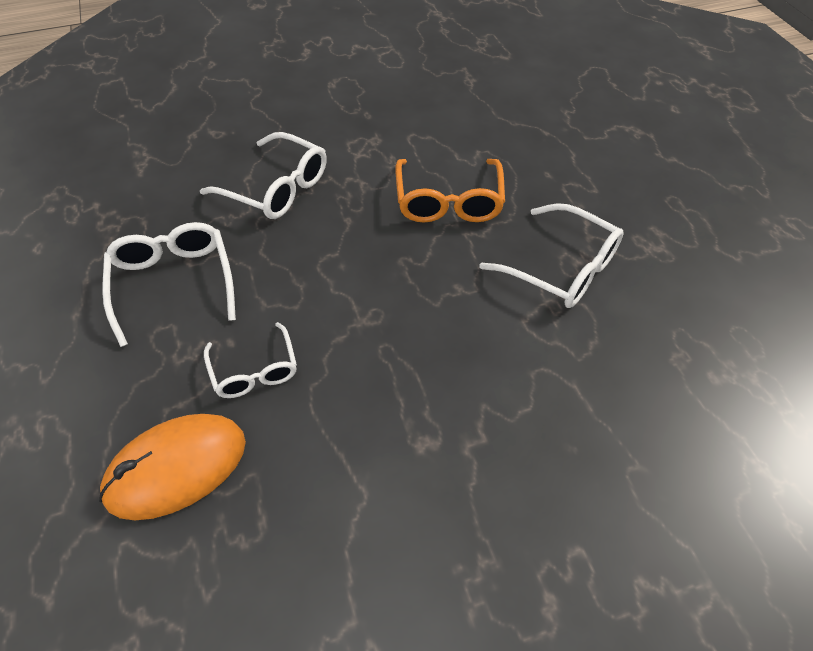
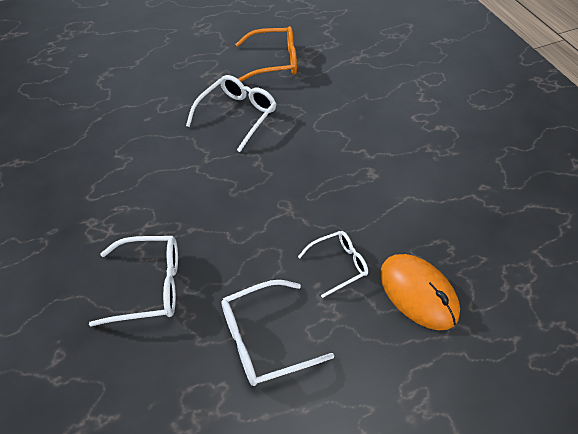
camera: 95 degrees left, 0 degrees up
(276, 188) = (149, 286): white glasses -> white glasses turned 60 degrees clockwise
(448, 201) = (172, 170): orange glasses -> orange glasses (274, 62)

